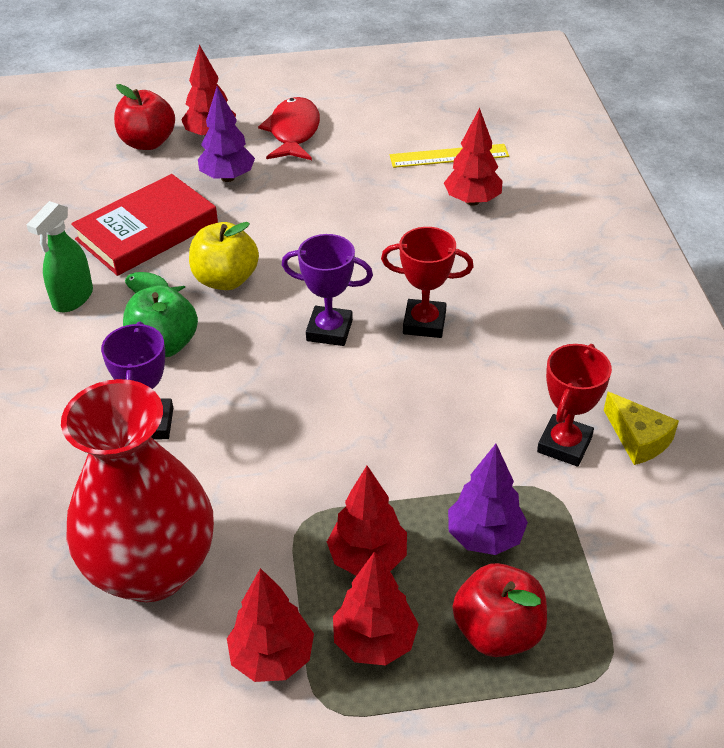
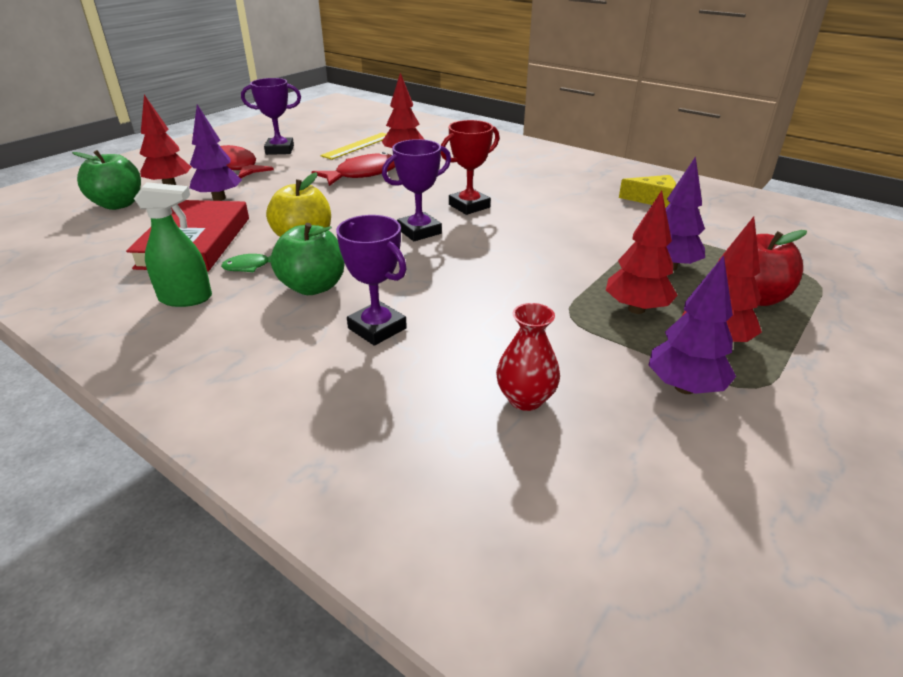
camera: 45 degrees left, 10 degrees down
(72, 298) = (186, 298): green spray bottle -> green spray bottle turned 75 degrees counterclockwise
(148, 142) = (118, 204): red apple -> green apple
(152, 569) = (525, 399): red vase -> red vase, size x0.43
(272, 658) = (684, 387): red tree -> purple tree
(364, 123) = (280, 150): none -> purple trophy
(392, 210) = (363, 174): none -> red fish
(564, 445) = (628, 216): red trophy -> none

